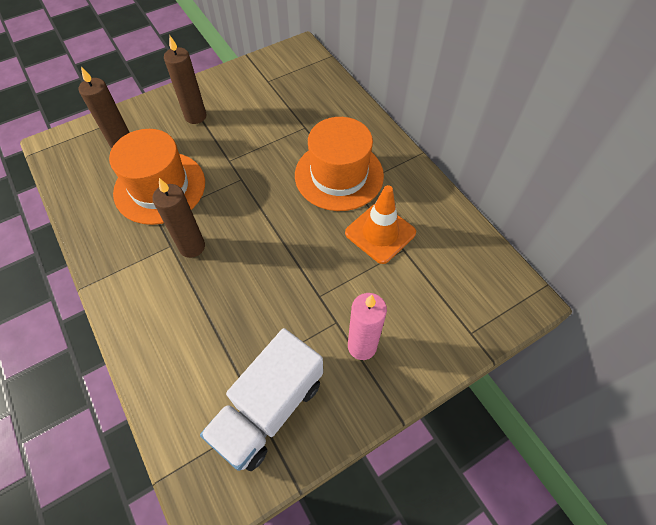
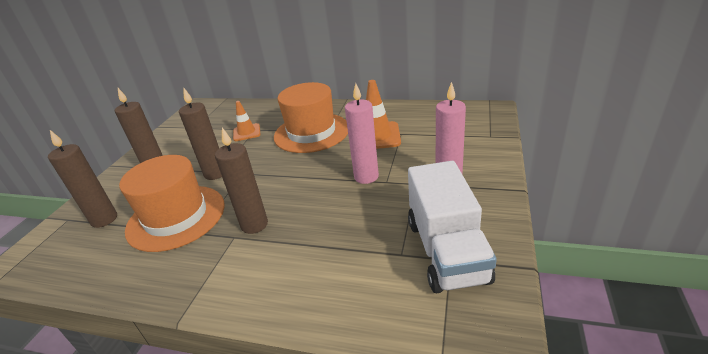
camera: 40 degrees left, 25 degrees down
(224, 161) = (215, 173): none -> brown candle
(294, 126) = (246, 132): none -> orange traffic cone
(312, 275) = (366, 177): none -> pink candle

